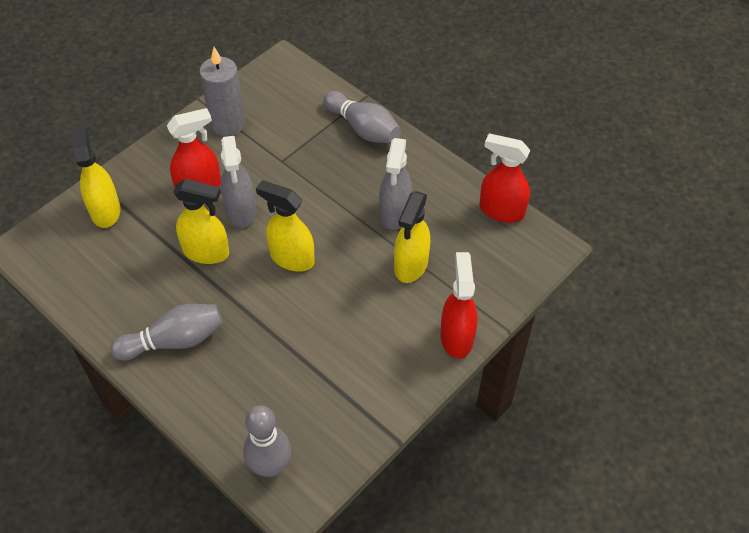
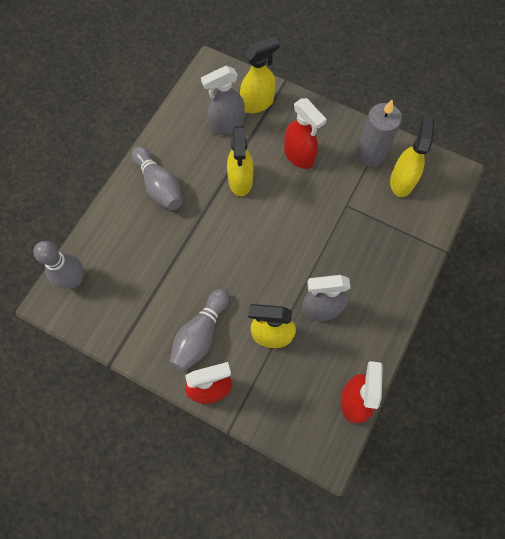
camera: 75 degrees right, 15 degrees up
(241, 211) = (286, 192): grey spray bottle -> grey spray bottle (226, 125)
(291, 258) = (252, 241): yellow spray bottle -> yellow spray bottle (401, 181)
(363, 128) = (405, 259): grey bowling pin -> grey bowling pin (200, 335)

